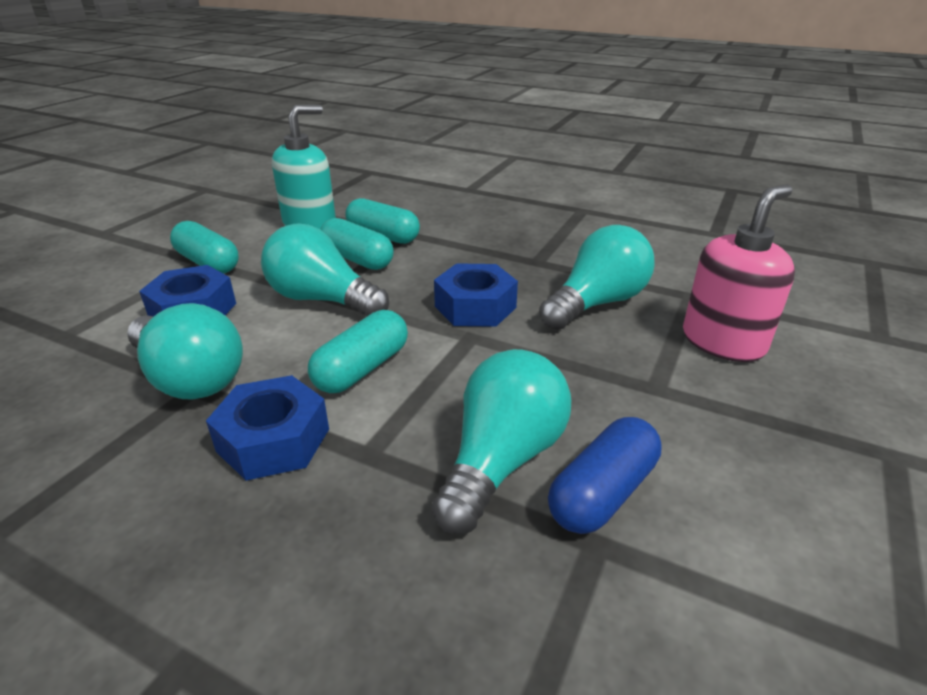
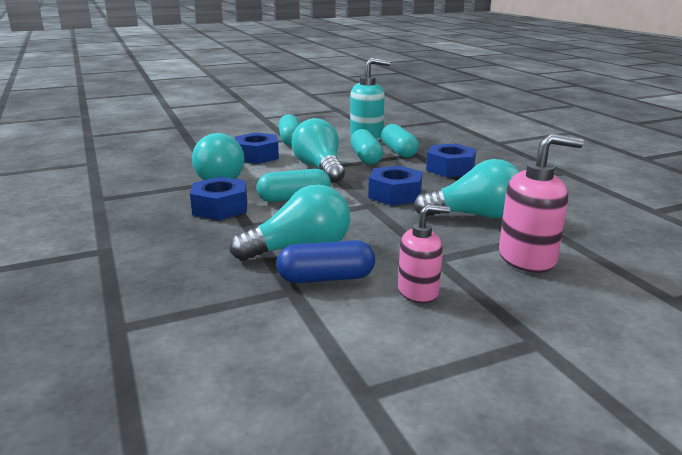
camera: 40 degrees right, 10 degrees down
(476, 243) = (450, 168): none -> blue nut
(715, 450) = (418, 291): none -> pink soap dispenser

